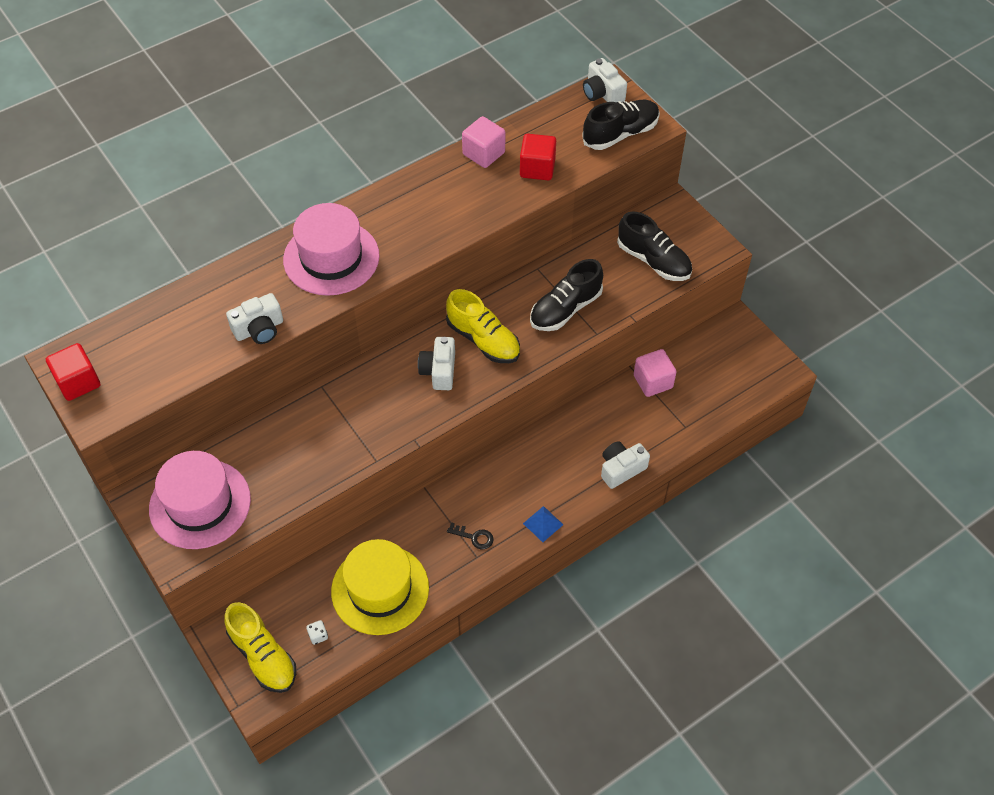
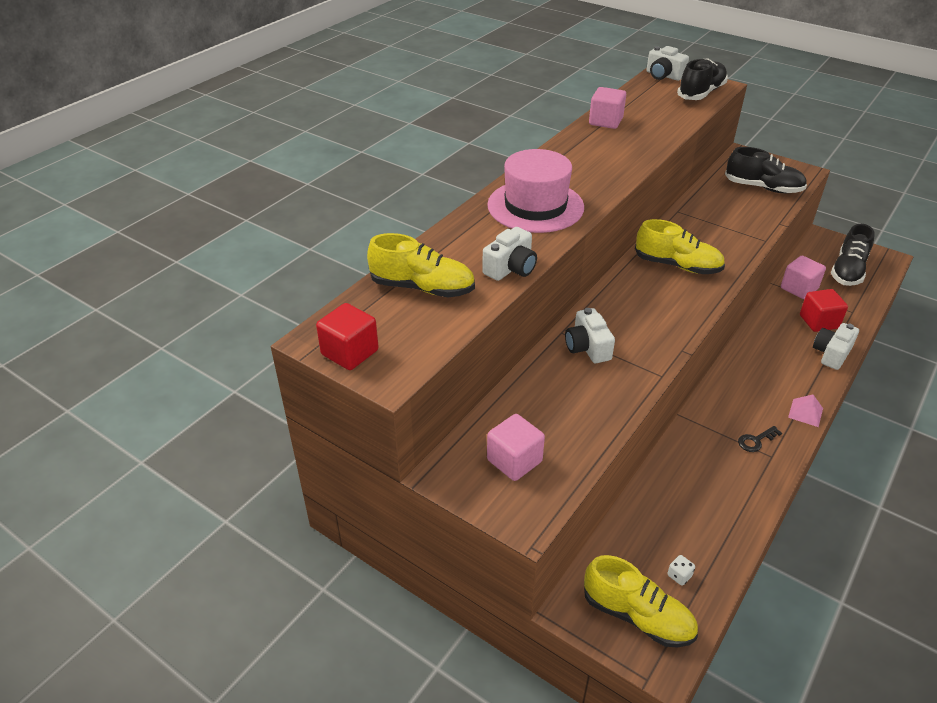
camera: 20 degrees left, 15 degrees down
(173, 329) = (422, 288): none -> yellow shoe
(200, 504) = (514, 461): pink hat -> pink cube
(380, 589) = (706, 512): yellow hat -> none
(439, 371) = (659, 295): white camera -> white camera (587, 347)
(474, 537) = (756, 441): black key -> black key turned 150 degrees clockwise
(537, 168) = (657, 122): red cube -> red cube (818, 322)
(543, 524) = (805, 412): blue pyramid -> pink pyramid
(565, 309) = (725, 231): black shoe -> black shoe (848, 271)

